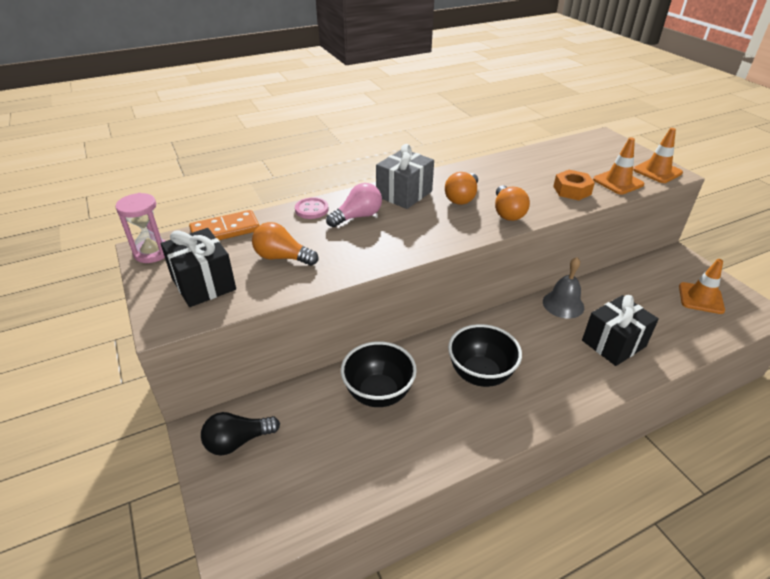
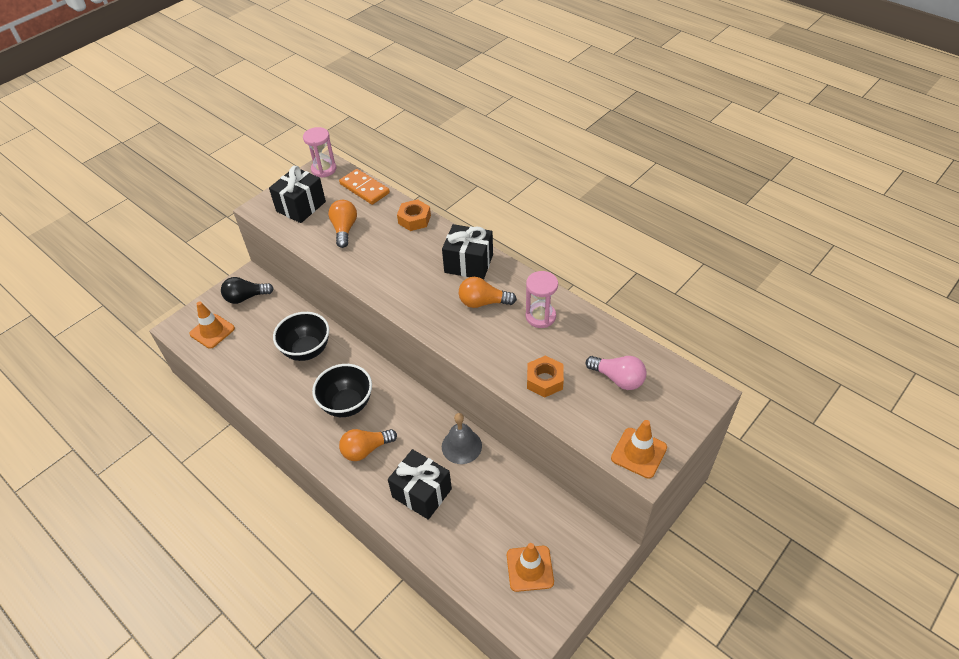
camera: 70 degrees right, 10 degrees up
(238, 441) = (246, 297): black light bulb -> black light bulb turned 60 degrees counterclockwise
(311, 209) = (414, 219): pink button -> orange nut
(358, 217) = (417, 248): pink light bulb -> pink light bulb (618, 379)
(404, 194) = (468, 263): grey gift -> black gift
(496, 176) = (540, 316): none -> pink hourglass
(507, 213) = (473, 339): orange light bulb -> orange light bulb (366, 449)
(618, 182) = (587, 417): orange traffic cone -> orange traffic cone (212, 331)

